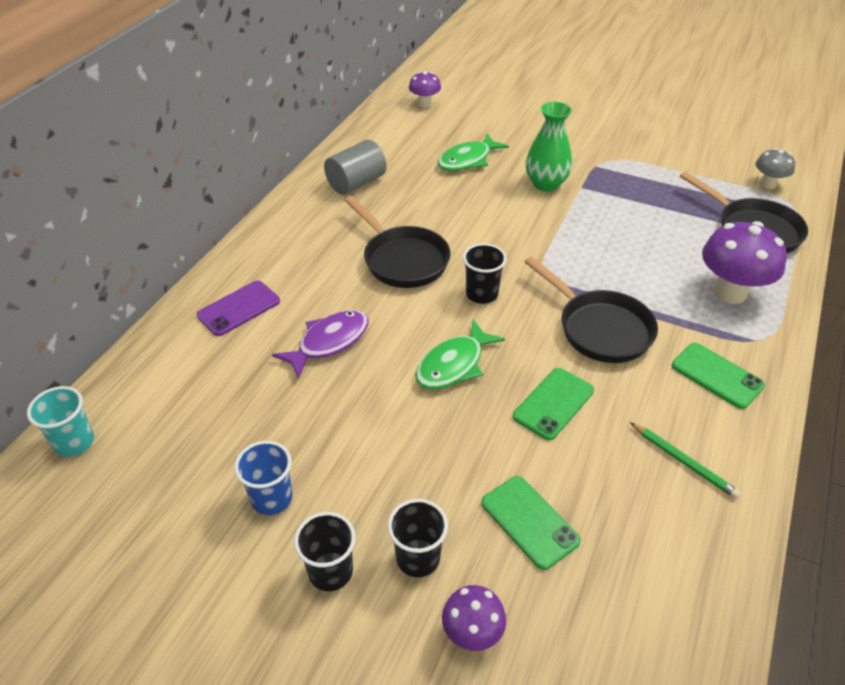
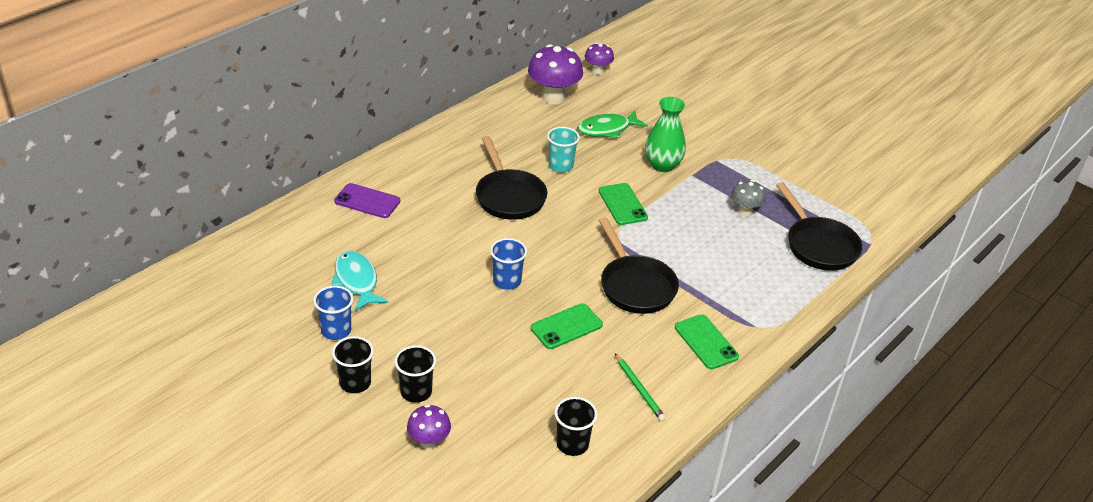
camera: 15 degrees right, 5 degrees down
(74, 442) = (220, 261): turquoise cup -> turquoise cup (560, 166)
(239, 308) = (367, 201): purple phone -> purple phone turned 45 degrees clockwise
(270, 418) = (357, 281): none -> turquoise fish
(329, 342) = (422, 242): purple fish -> none
(356, 183) = (503, 127): grey cylinder -> none
(453, 364) = (507, 281): green fish -> blue cup
(481, 294) = (557, 237): black cup -> black cup (572, 444)
(529, 522) = (504, 393): green phone -> green phone (622, 204)
(730, 292) = (761, 287): purple mushroom -> purple mushroom (553, 97)
(768, 184) = (862, 212): grey mushroom -> grey mushroom (745, 211)

